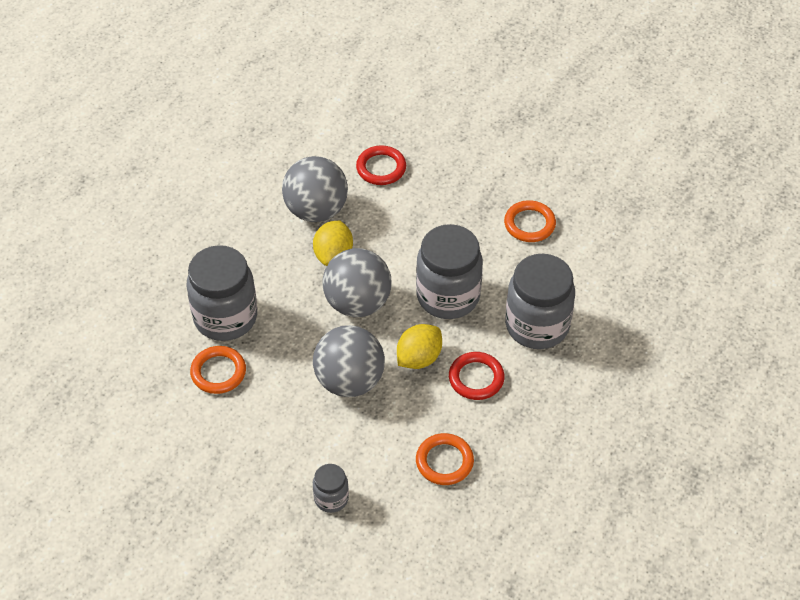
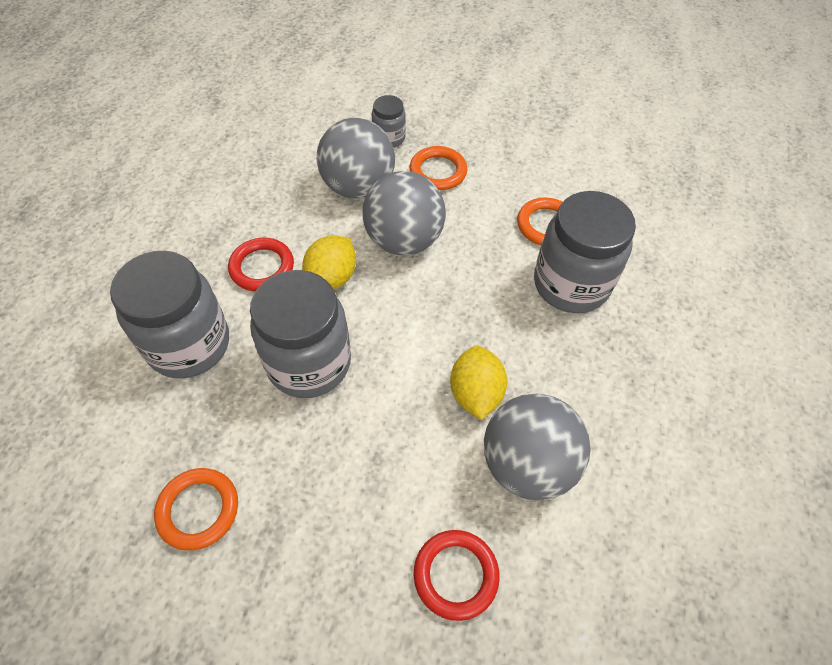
camera: 165 degrees right, 5 degrees up
(357, 303) = (422, 331): grey ball -> grey ball (358, 187)
(444, 461) = (287, 183): orange ring -> orange ring (438, 171)

